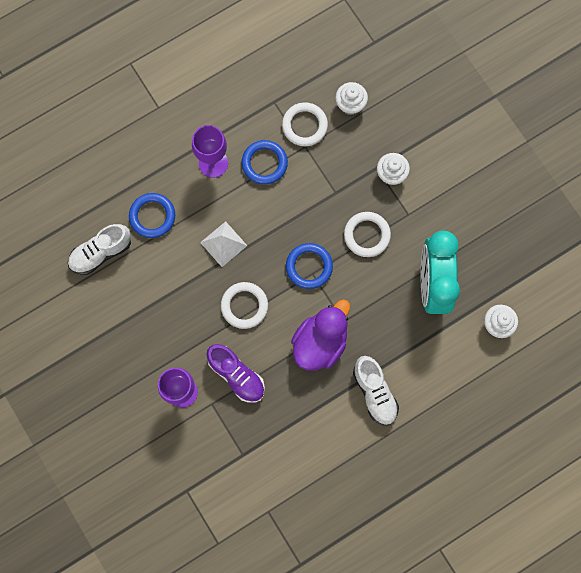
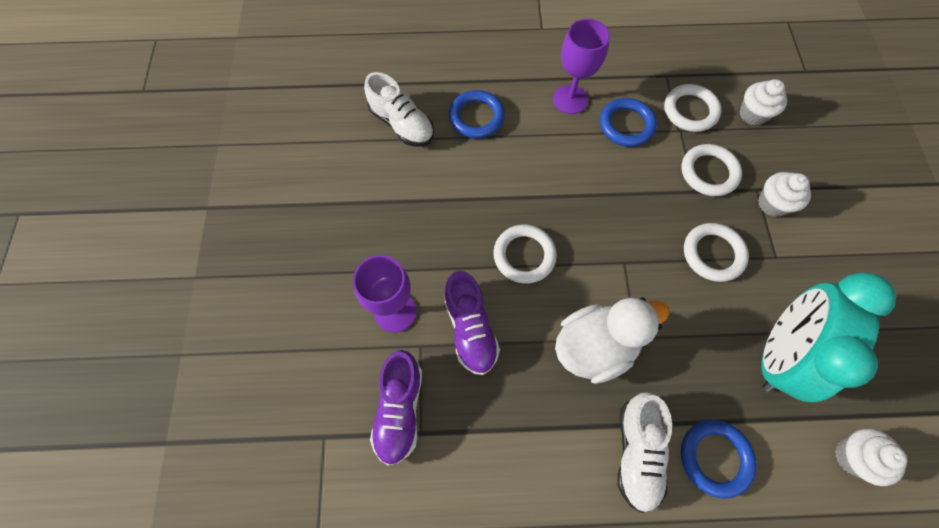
camera: 30 degrees right, 10 degrees down
(101, 252) = (402, 124): white shoe -> white shoe turned 135 degrees counterclockwise
(222, 449) = (399, 410): none -> purple shoe
(223, 244) = (537, 180): white pyramid -> none
(309, 267) = (624, 252): blue ring -> blue ring (714, 458)
(320, 342) = (595, 346): purple duck -> white duck
(339, 172) = (709, 172): none -> white ring

